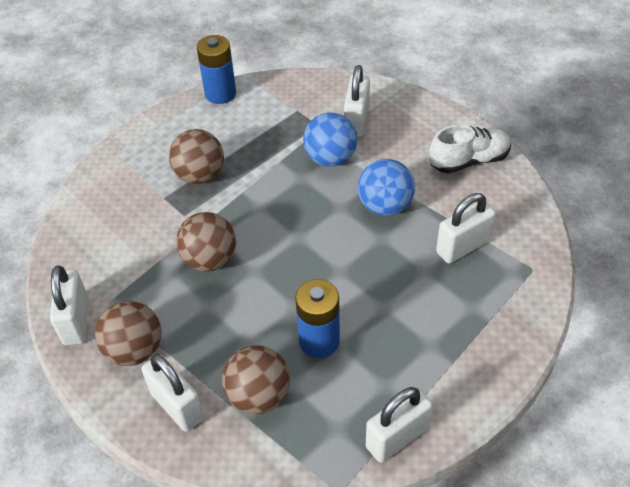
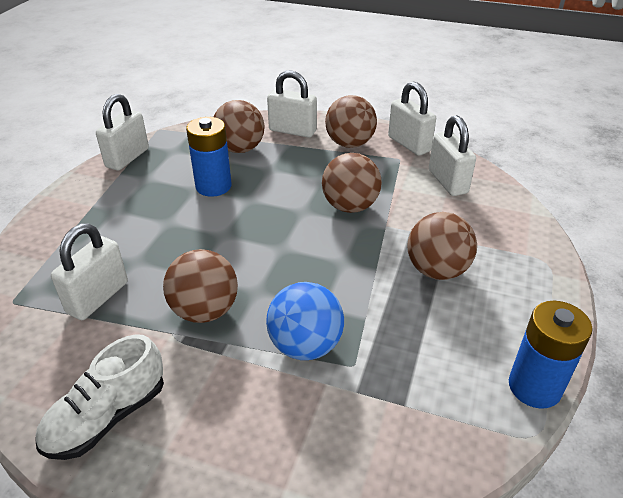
camera: 150 degrees right, 10 degrees down
(356, 121) = (305, 421): white padlock -> white padlock (447, 182)
(385, 206) = (205, 311): blue ball -> brown ball

